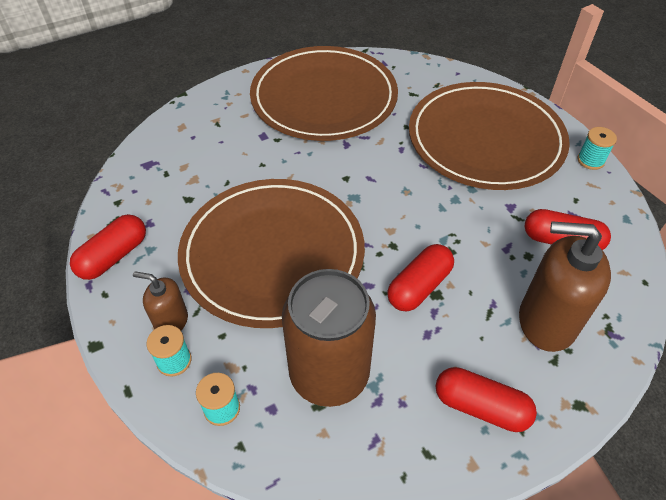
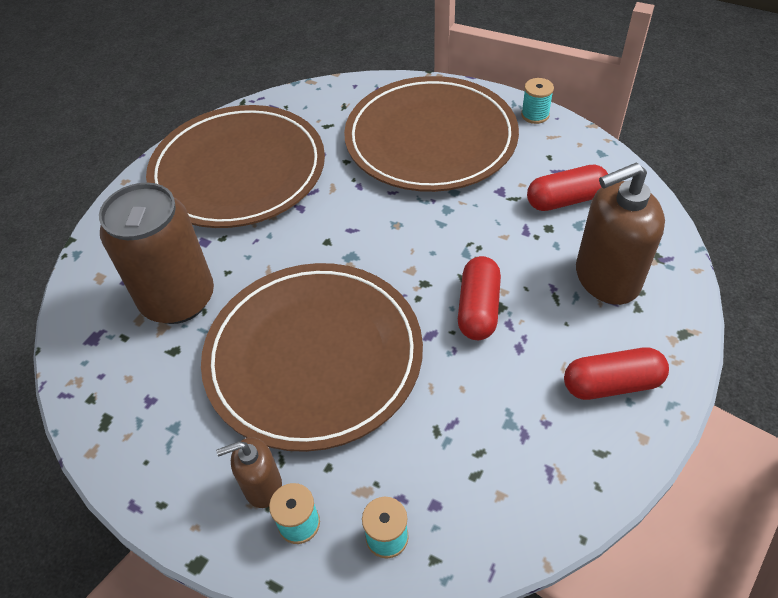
camera: 30 degrees left, 0 degrees up
(113, 256) = (137, 459): red capsule -> none
(329, 374) = (462, 438): brown can -> brown can (178, 299)

